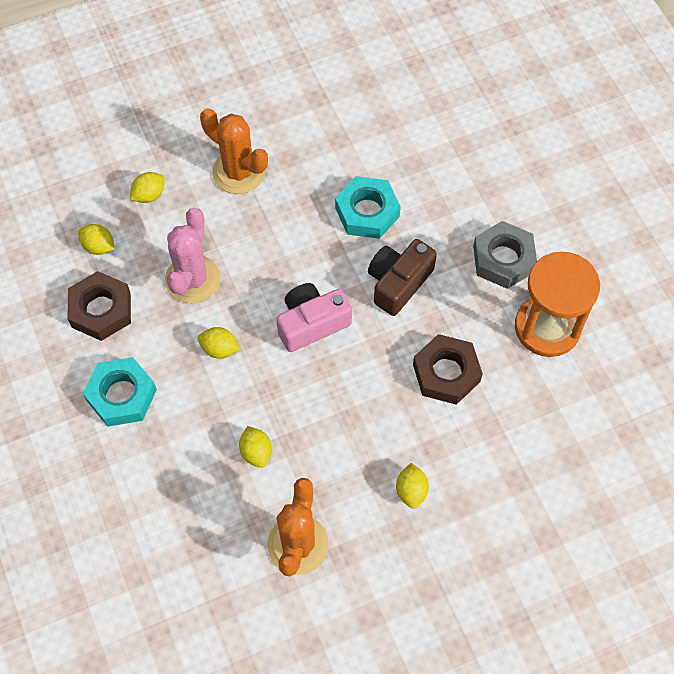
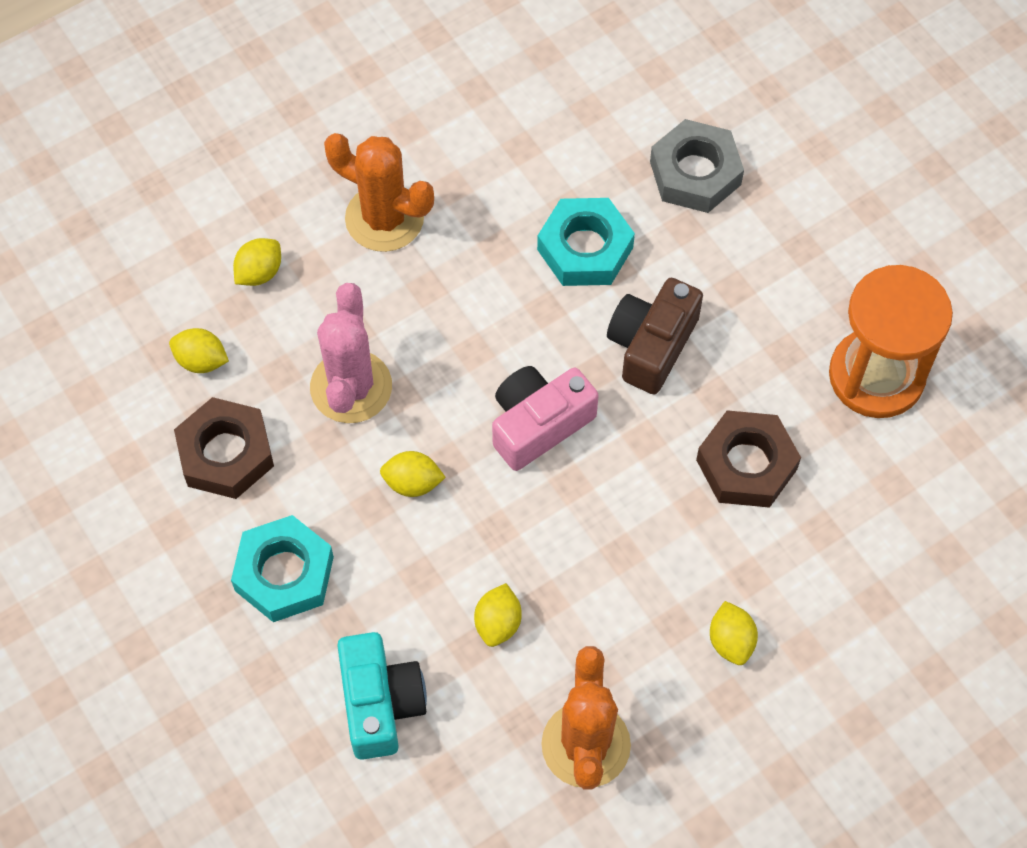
camera: 10 degrees left, 0 degrees up
(166, 492) = (380, 703): none -> turquoise camera
(256, 452) = (498, 623): yellow lemon -> yellow lemon turned 45 degrees clockwise
(503, 259) = (795, 287): grey nut -> grey nut (695, 173)

